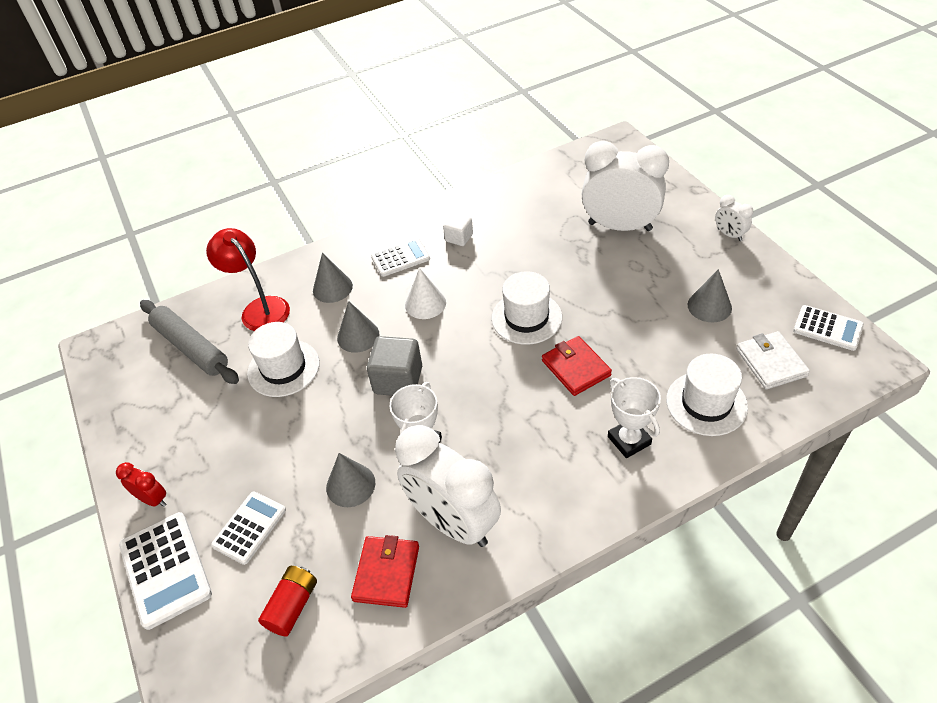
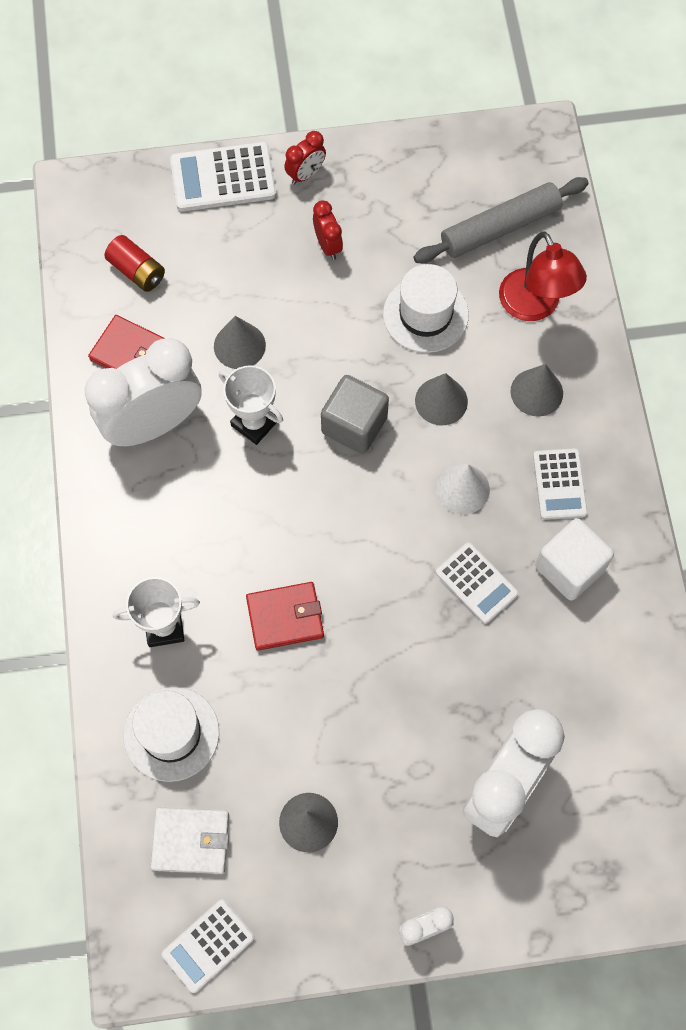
camera: 105 degrees right, 20 degrees up
(230, 455) = (328, 245): none -> red clock
(249, 528) = (234, 250): white calculator -> white calculator (476, 583)
(260, 308) = (535, 306): red lamp -> red lamp turned 90 degrees clockwise
(459, 238) = (569, 568): white cube -> white cube, size x1.67
(526, 318) = (387, 595): white hat -> none

